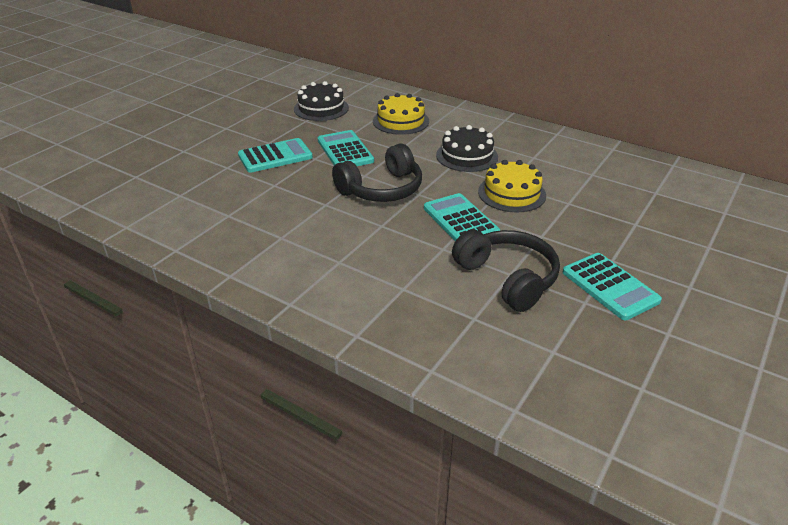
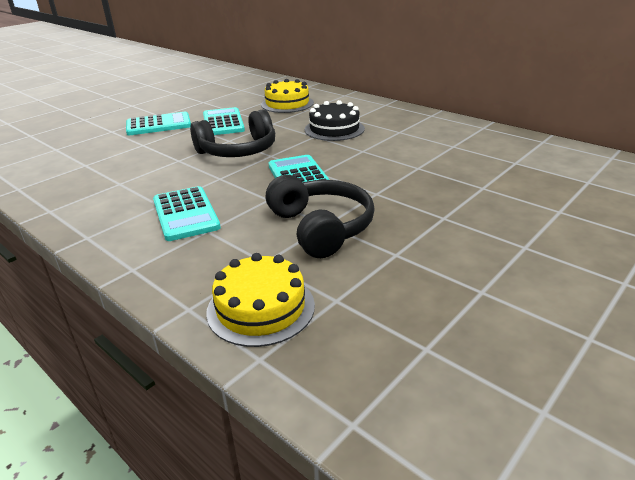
camera: 10 degrees right, 5 degrees down
(321, 108) = (222, 94): black cake -> none
(512, 193) = (363, 158): yellow cake -> yellow cake (261, 308)
(609, 287) = (430, 241): turquoise calculator -> turquoise calculator (185, 214)

